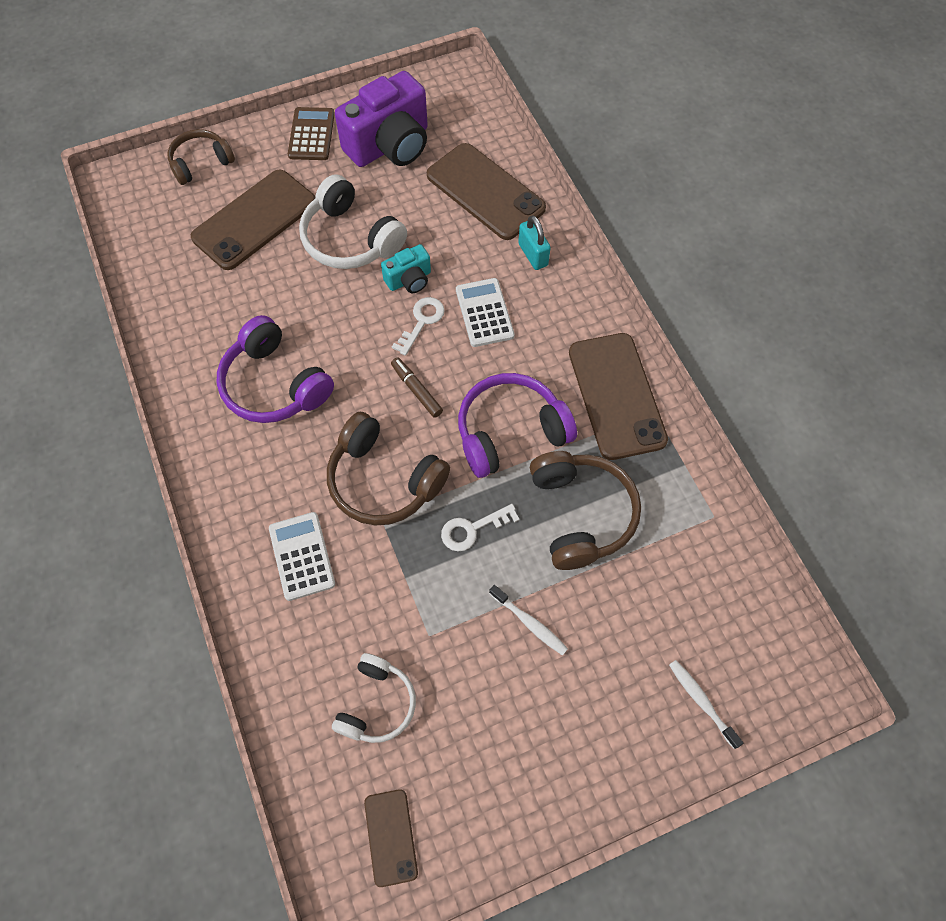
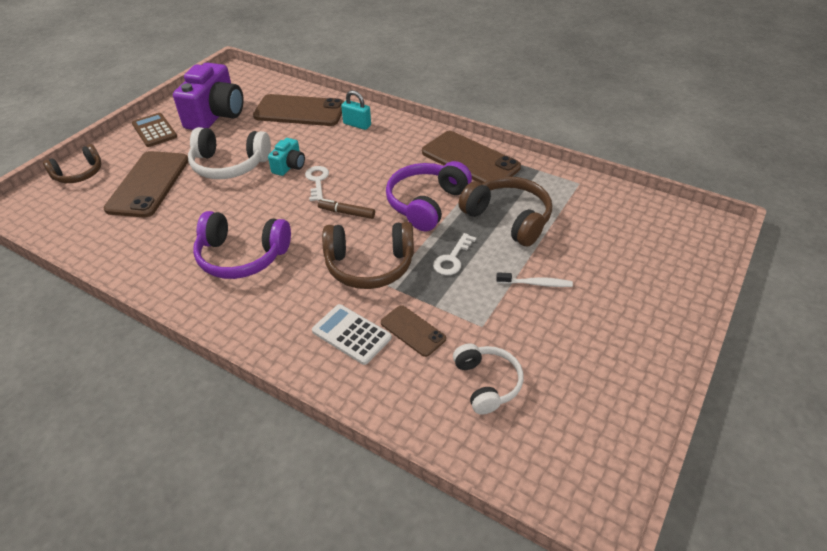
camera: 35 degrees left, 20 degrees down
(201, 163) = (79, 174): brown headphones -> brown headphones turned 150 degrees counterclockwise
(390, 837) = (576, 452): brown phone -> brown phone (413, 331)
(484, 313) = (353, 160): white calculator -> none
(701, 701) = (668, 263): white toothbrush -> none

